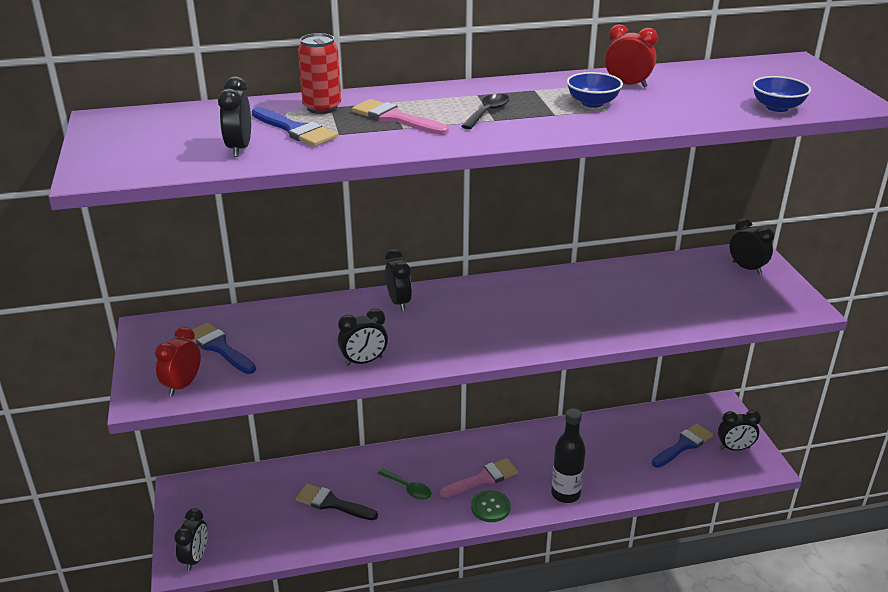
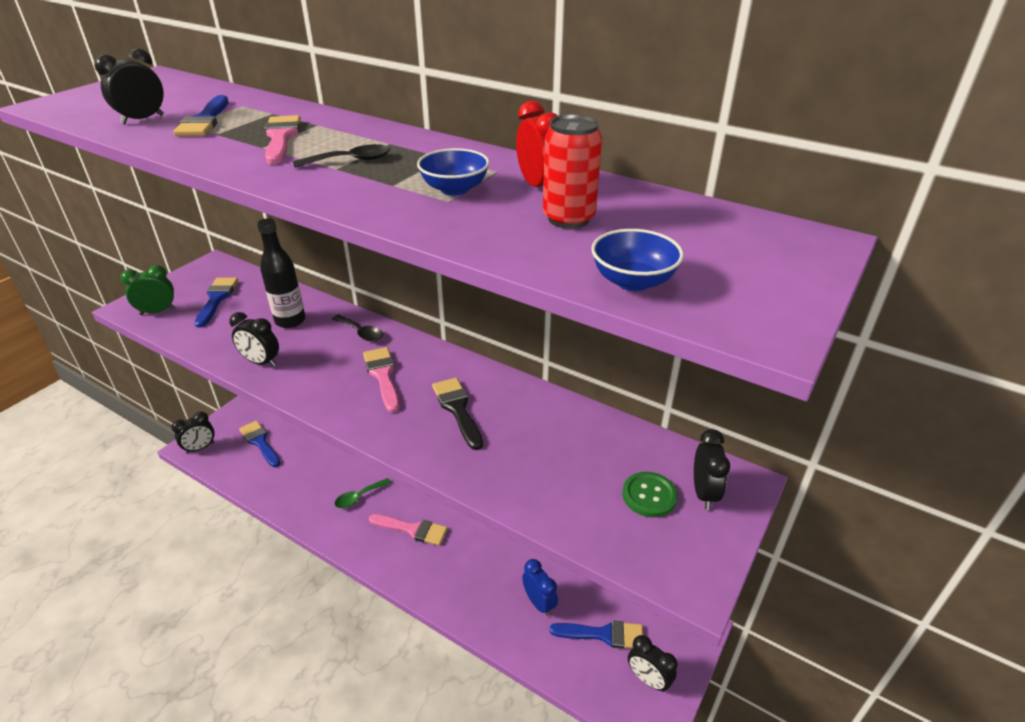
camera: 45 degrees right, 5 degrees up
(183, 385) = (157, 311): red clock -> green clock
(250, 514) = (260, 442): none -> blue brush
(322, 108) = (266, 112): red can -> red can (568, 219)
(332, 503) = (306, 471): black brush -> black brush (458, 409)
(399, 302) = (361, 332): black clock -> black spoon
(408, 489) = (359, 497): green spoon -> green spoon turned 60 degrees clockwise
(472, 317) = (383, 376): none -> pink brush
(490, 507) = (385, 556): green button -> green button (649, 495)
(565, 494) = (448, 592): black bottle -> black bottle (290, 321)
(627, 457) = (539, 603): none -> blue clock

